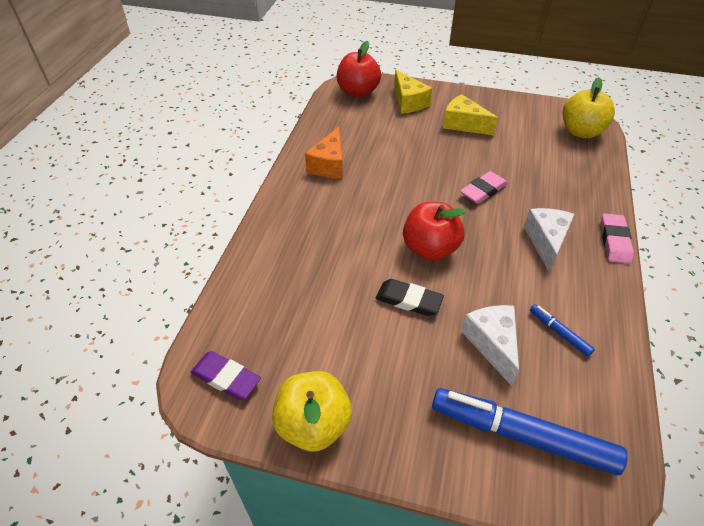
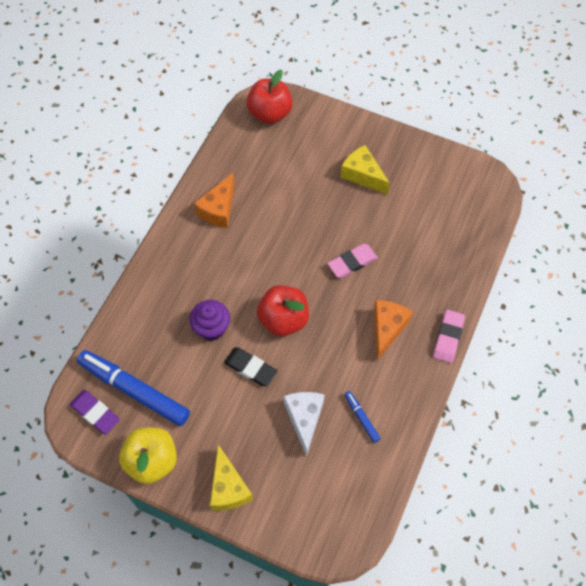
camera: 10 degrees right, 15 degrees up
(351, 267) = (212, 328): none -> purple cupcake
(408, 102) = (317, 135): yellow cheese -> yellow cheese (228, 487)
(522, 435) = (299, 495): blue marker -> blue marker (134, 390)
(546, 242) = (387, 329): white cheese -> orange cheese
(581, 131) = (476, 202): yellow apple -> none

